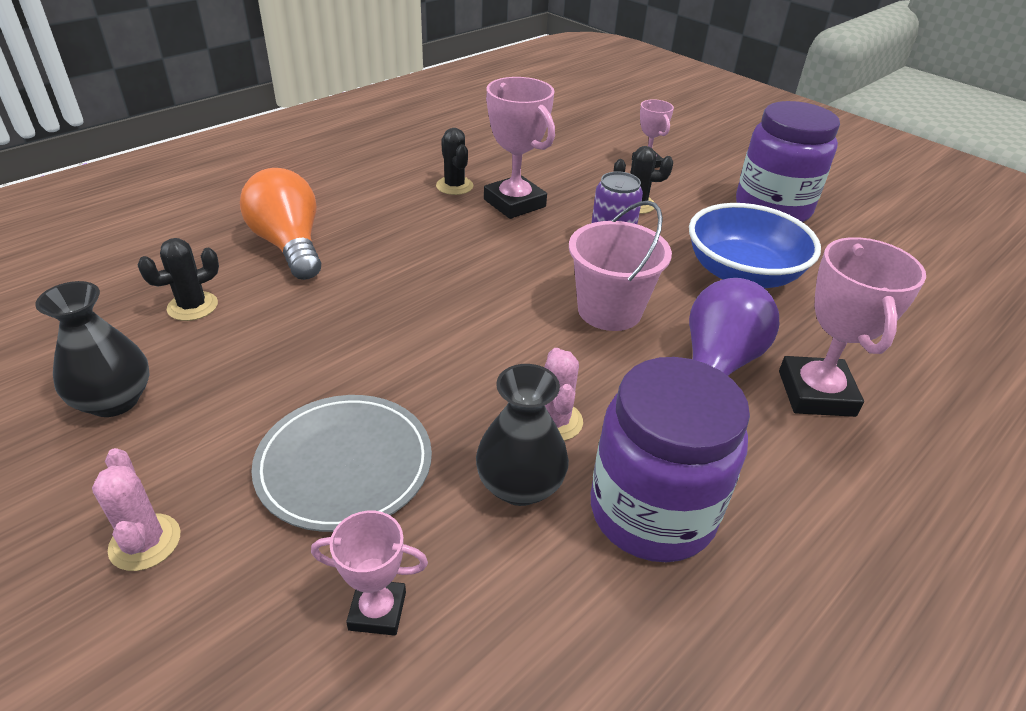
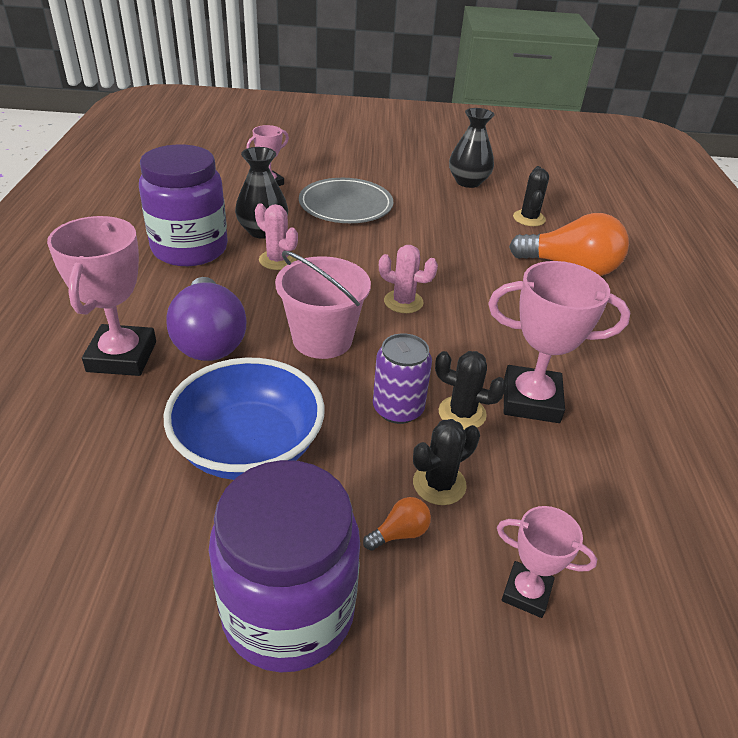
camera: 135 degrees right, 0 degrees up
(145, 542) = (371, 165): pink cactus -> pink cactus (403, 302)
(454, 186) = (602, 386): black cactus -> black cactus (462, 413)
(684, 201) = (399, 533): none -> orange light bulb
(816, 393) = (122, 356): pink trophy -> pink trophy turned 45 degrees clockwise

